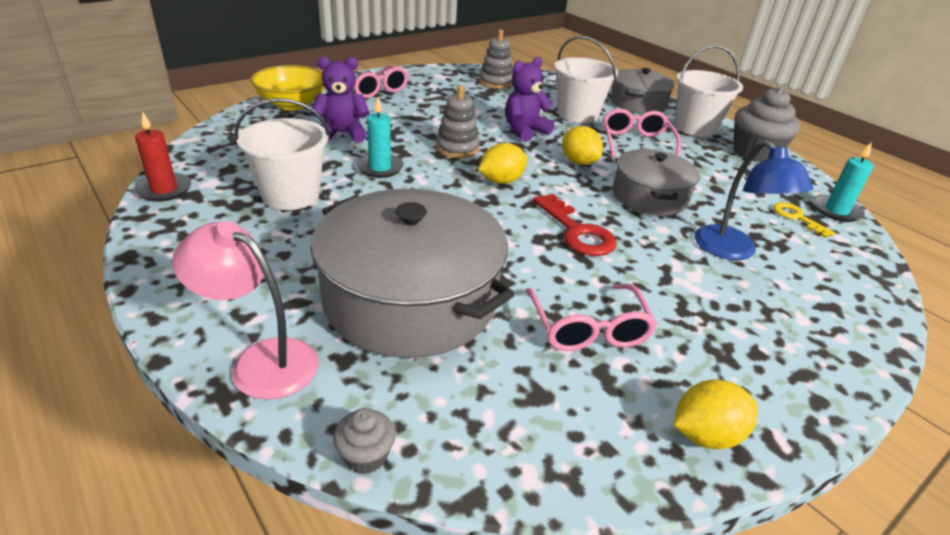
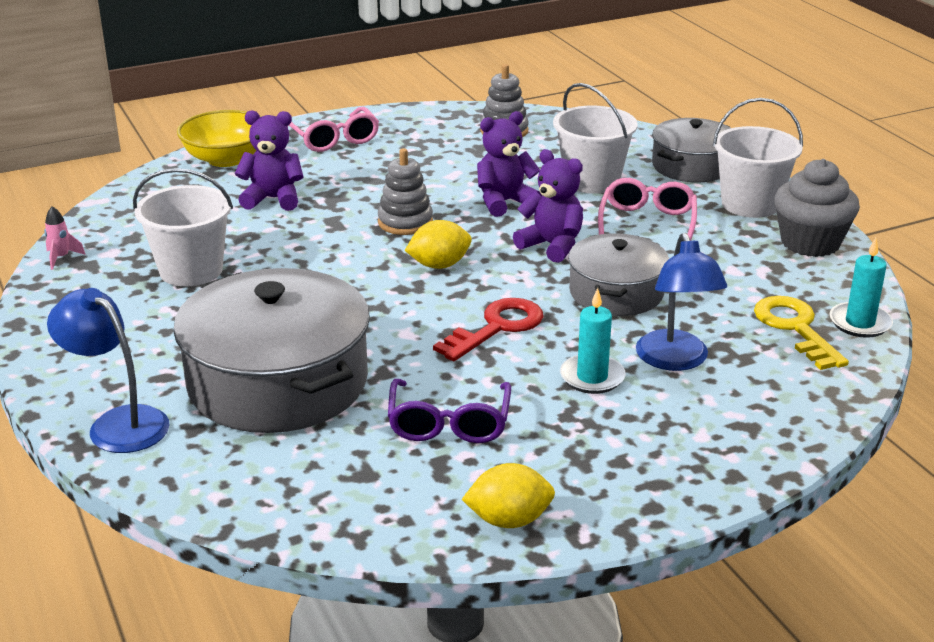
camera: 15 degrees right, 5 degrees down
(164, 190) = (61, 258): red candle -> pink rocket
(261, 361) = (118, 423): pink lamp -> blue lamp
(366, 456) = (186, 501): grey cupcake -> none
(380, 168) = (301, 243): turquoise candle -> turquoise candle (592, 377)
(576, 231) = (497, 327): red key -> red key turned 120 degrees counterclockwise
(578, 162) = (552, 246): yellow lemon -> purple teddy bear
(588, 329) = (449, 424): pink glasses -> purple glasses
(797, 218) = (795, 328): yellow key -> yellow key, size x1.63

